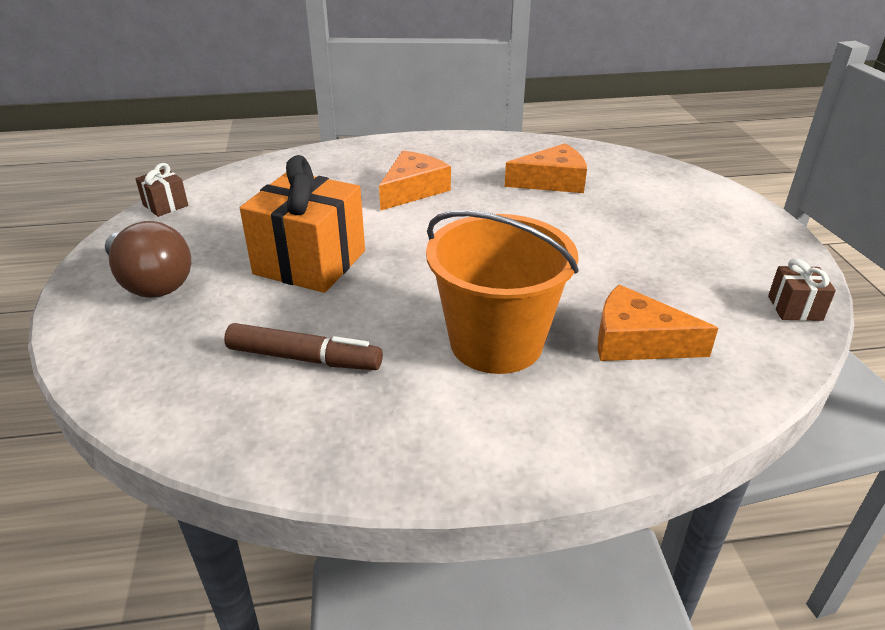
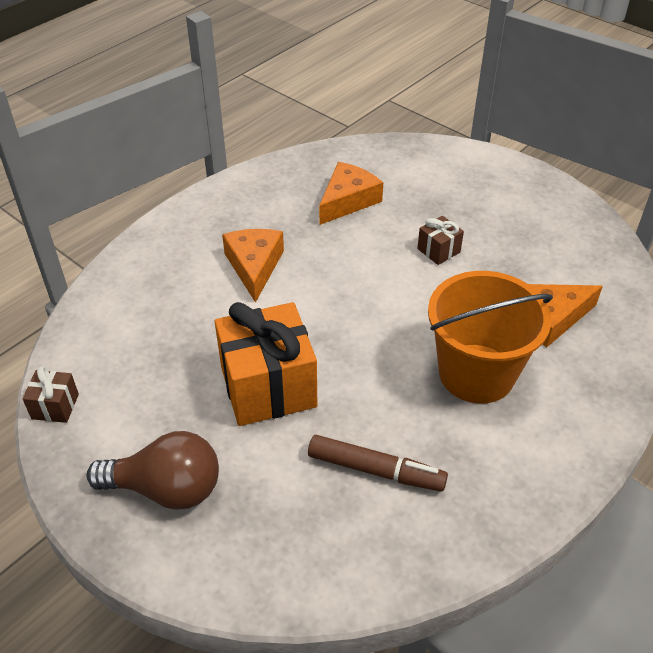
camera: 40 degrees left, 10 degrees up
(304, 358) = (375, 470): brown marker -> brown marker turned 45 degrees clockwise
(795, 308) = (600, 238): brown gift -> brown gift (438, 250)

